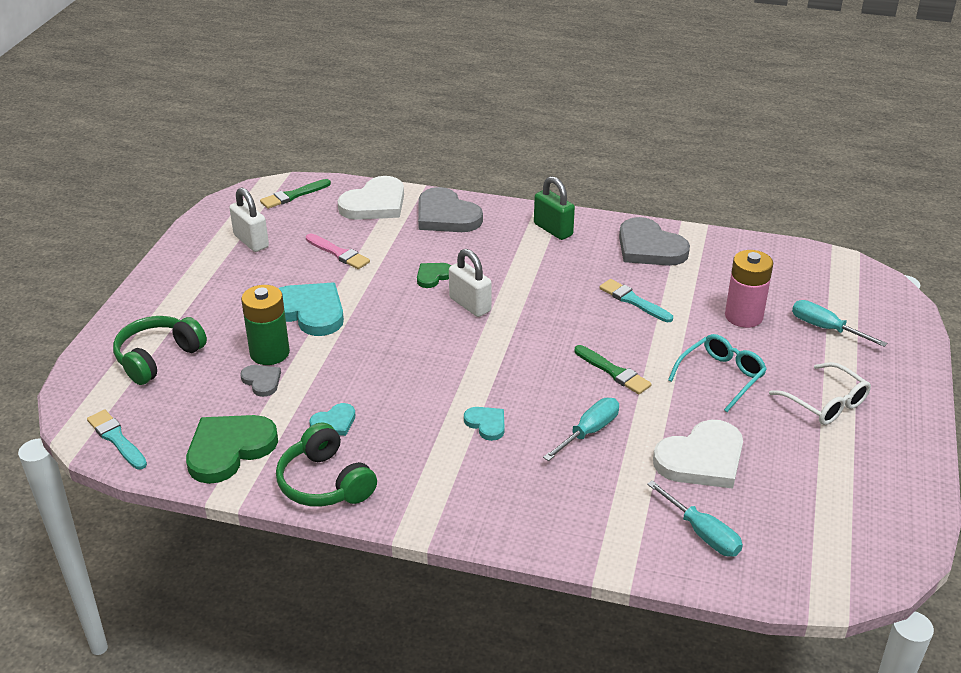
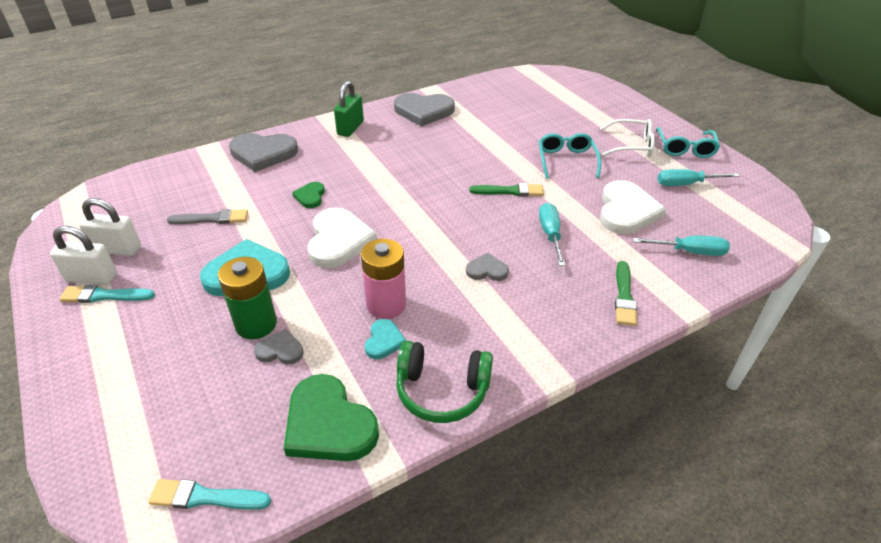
camera: 45 degrees left, 5 degrees up
(158, 358) = (152, 395): green headphones -> none
(229, 449) = (328, 424): green heart -> green heart turned 45 degrees counterclockwise
(293, 195) = (111, 197): green brush -> green brush (624, 296)
(338, 253) = (212, 219): pink brush -> grey brush
(375, 204) = (194, 171): white heart -> white heart (338, 240)
(470, 305) = (363, 201): white padlock -> white padlock (92, 278)
(486, 424) = (487, 270): turquoise heart -> grey heart
(553, 229) = (350, 128): green padlock -> green padlock turned 75 degrees counterclockwise
(633, 301) = (459, 145): turquoise brush -> turquoise brush (104, 296)
(743, 316) = (528, 123): pink battery -> pink battery (386, 305)
(826, 328) = (574, 108): turquoise screwdriver -> turquoise screwdriver (686, 184)
(889, 443) = (685, 148): none -> turquoise glasses

